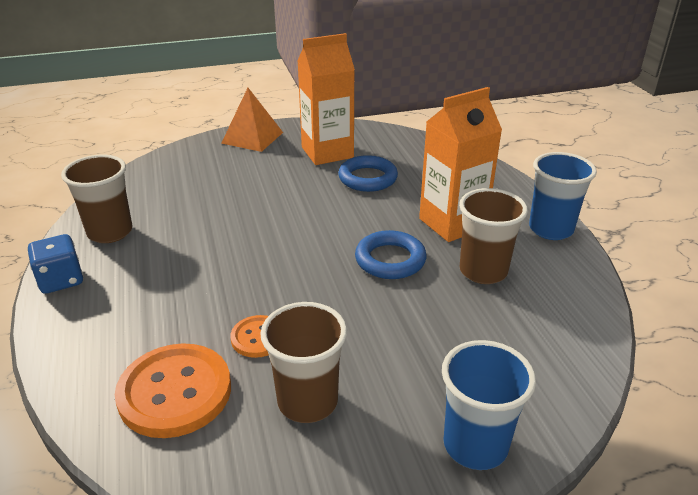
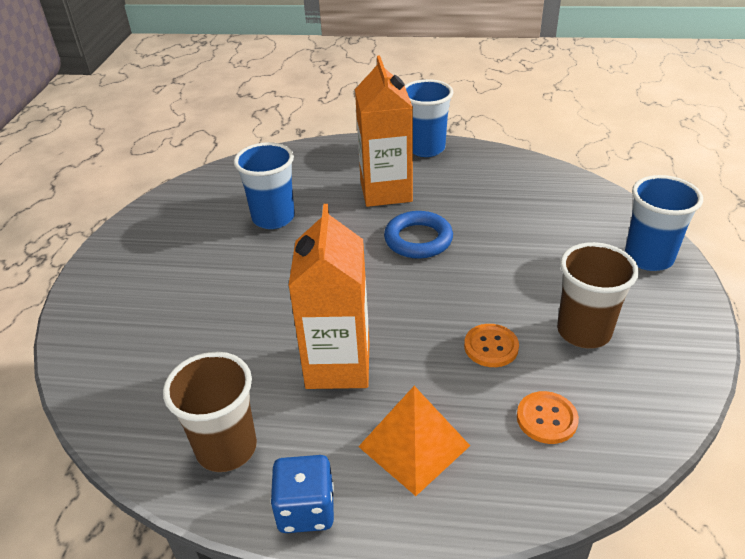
camera: 65 degrees left, 5 degrees up
(175, 392) = (546, 419): orange button -> orange button, size x0.53
(252, 137) = (104, 281): orange pyramid -> orange pyramid (414, 446)
(327, 152) = (197, 232): orange carton -> orange carton (338, 365)
(367, 178) = (273, 218): blue ring -> blue cup
(483, 271) = (461, 196): brown cup -> none

